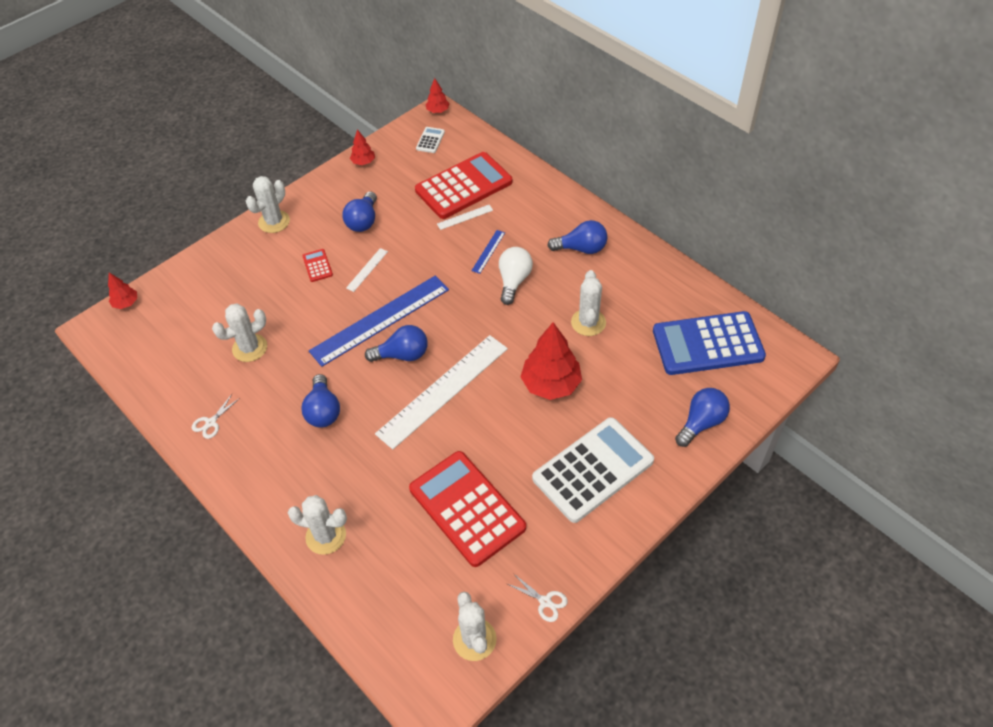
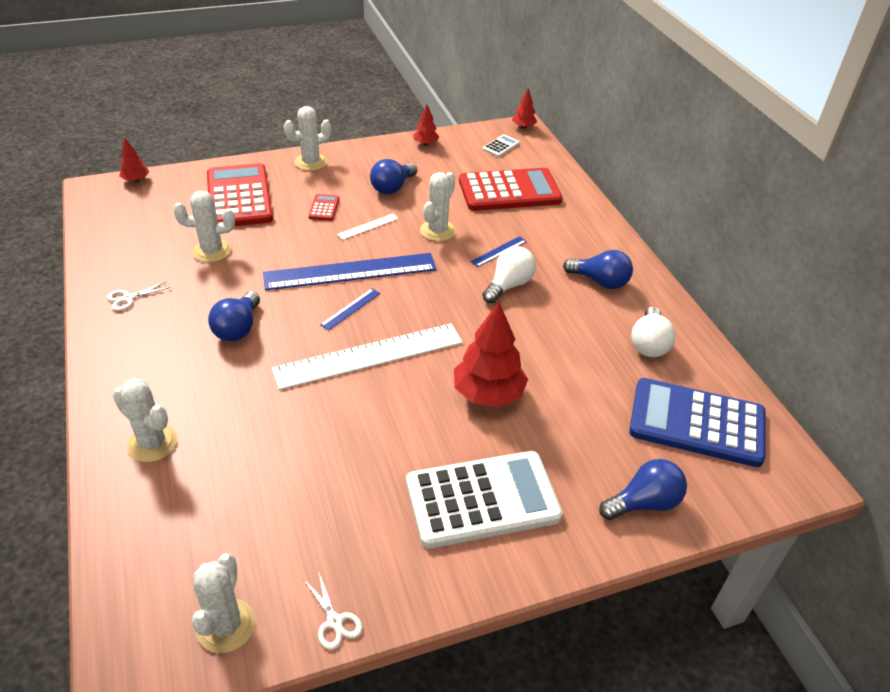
camera: 20 degrees right, 10 degrees down
(402, 355) = (350, 309): blue light bulb -> blue ruler
(465, 217) = (494, 216): white ruler -> none
(466, 508) = (315, 479): red calculator -> red calculator (239, 197)
(588, 322) = (566, 351): white cactus -> white cactus (438, 231)
(644, 291) = (649, 344): none -> white light bulb

